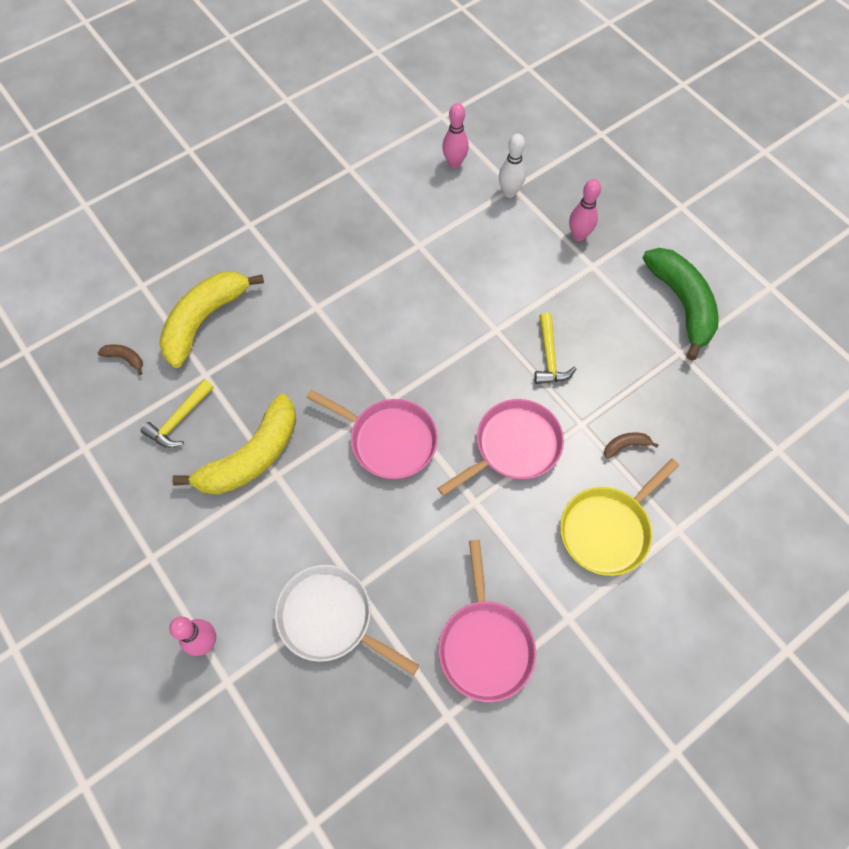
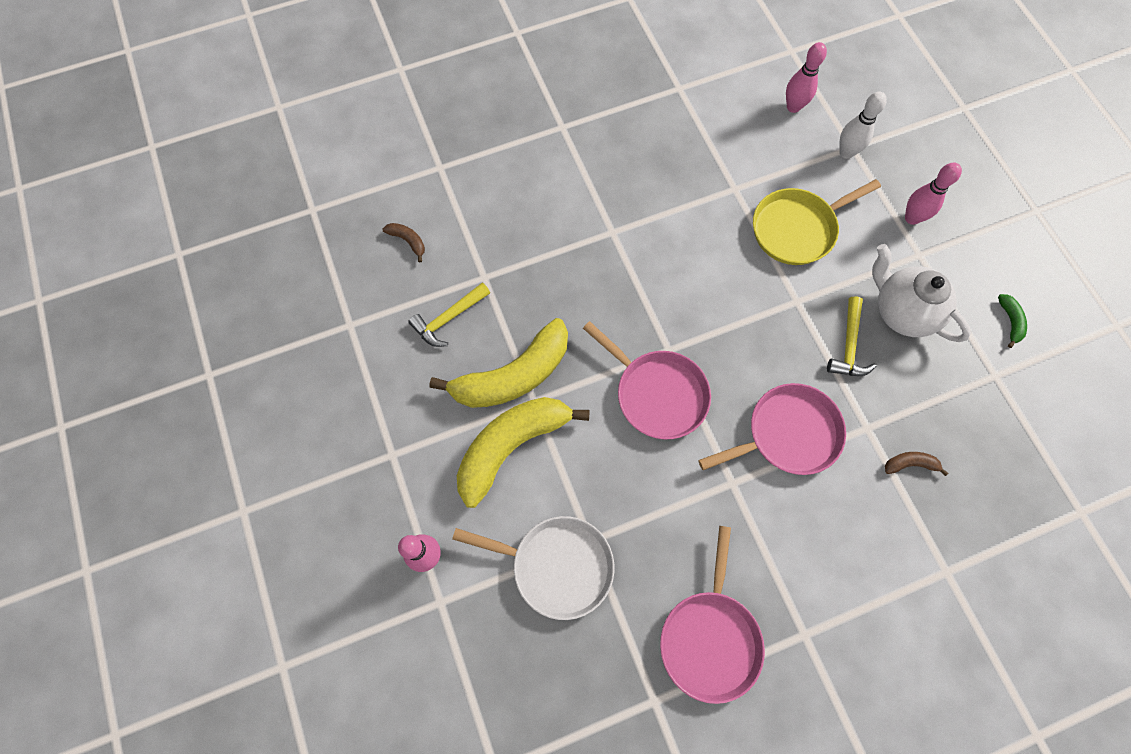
camera: 15 degrees right, 5 degrees up
(204, 320) = (495, 219): yellow banana -> yellow banana (511, 446)
(330, 618) = (557, 565): white pan -> white pan turned 150 degrees clockwise
(588, 317) = (901, 312): none -> white teapot
(607, 529) = (869, 550): yellow pan -> yellow pan (797, 229)
(681, 304) = (1010, 321): green banana -> green banana, size x0.40

